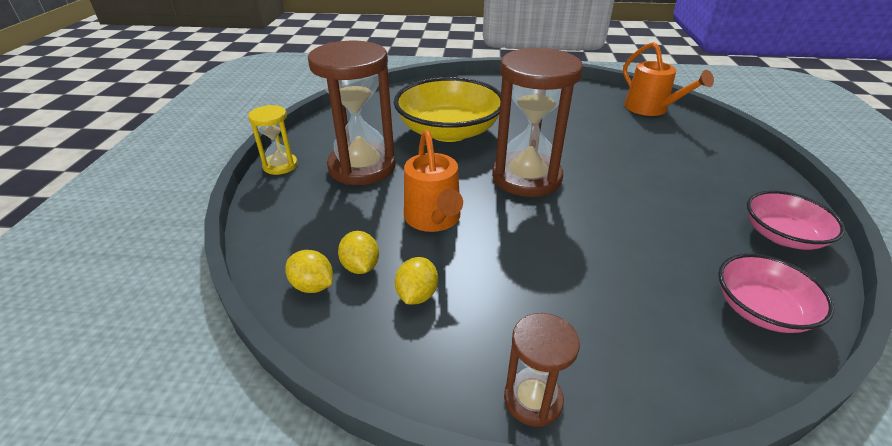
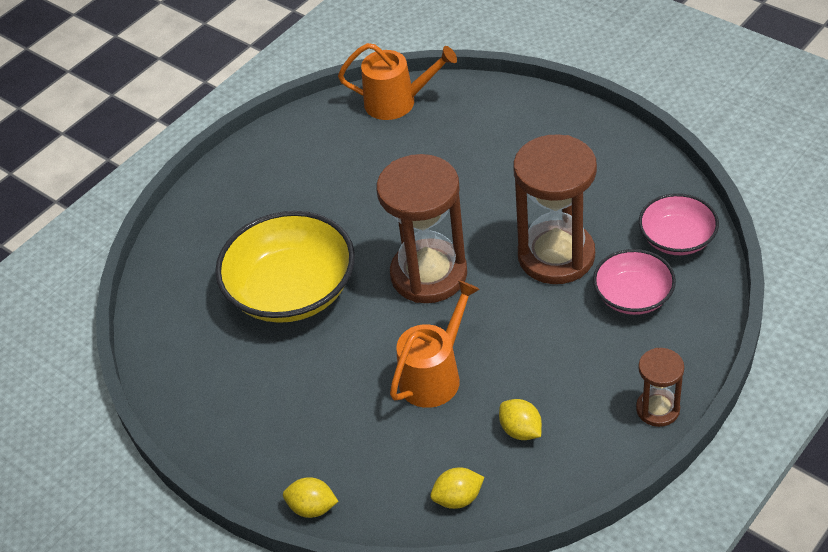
camera: 50 degrees left, 10 degrees up
(280, 165) = (234, 470): yellow hourglass -> none
(360, 266) = (459, 456): yellow lemon -> yellow lemon (312, 508)
(362, 167) = (299, 397): brown hourglass -> brown hourglass (556, 256)
(434, 219) = (434, 375): orange watering can -> orange watering can turned 75 degrees counterclockwise
(782, 235) = (628, 166): pink bowl -> pink bowl (633, 296)

